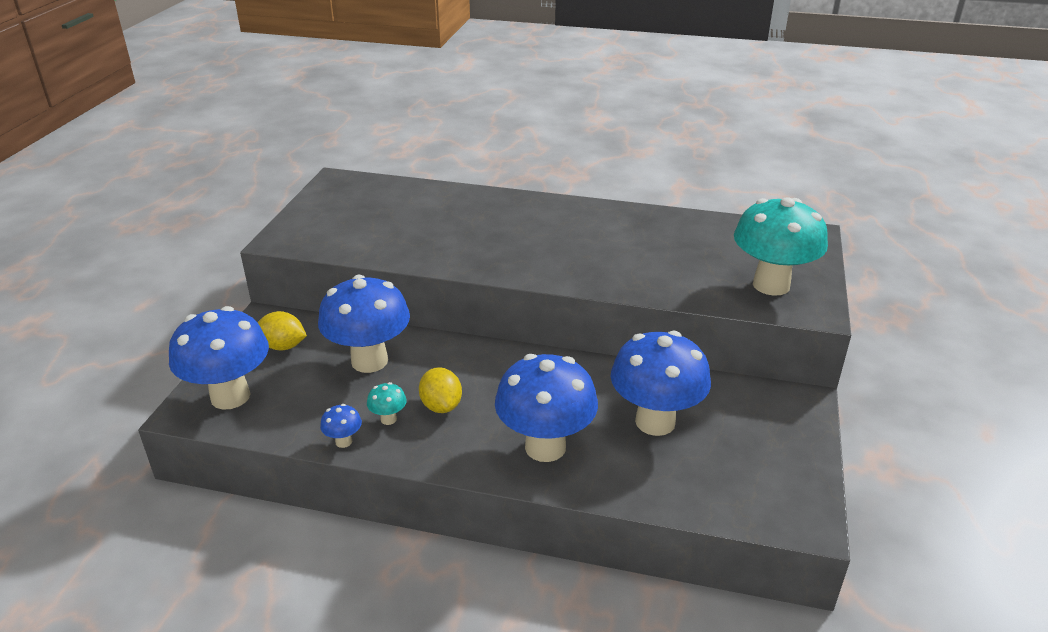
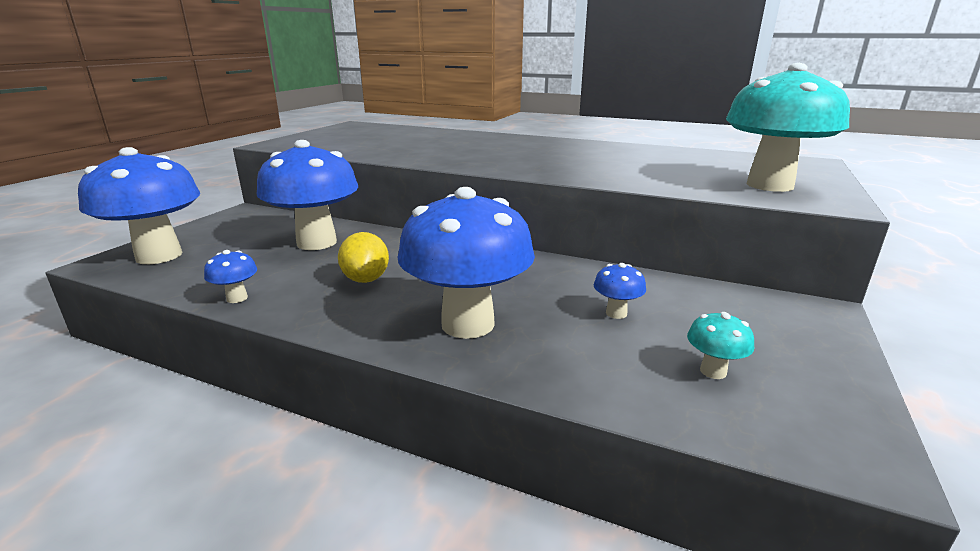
camera: 10 degrees right, 10 degrees down
(283, 346) = (244, 228): yellow lemon -> none
(388, 419) = (301, 285): turquoise mushroom -> turquoise mushroom (713, 371)
(655, 422) = (616, 313): blue mushroom -> blue mushroom, size x0.41

